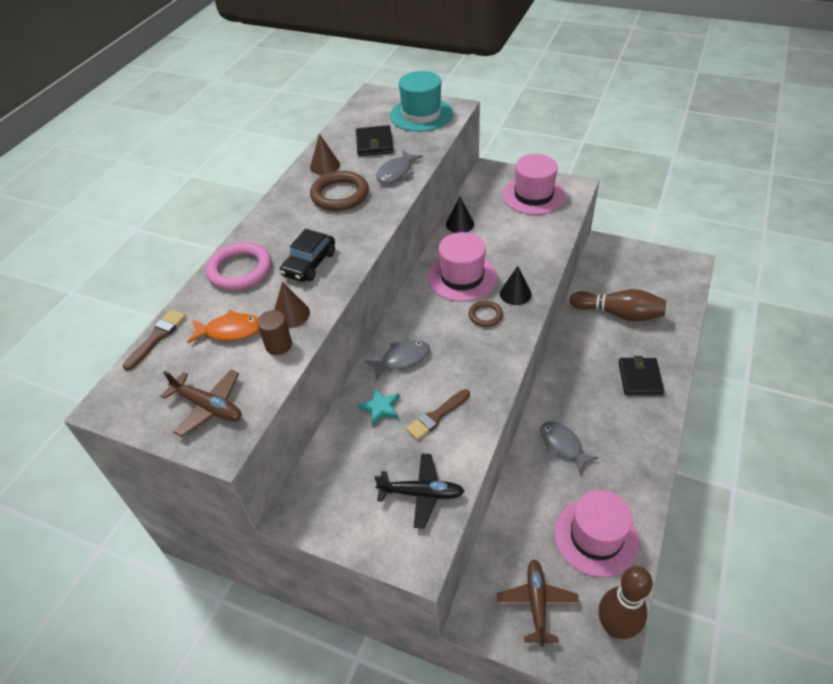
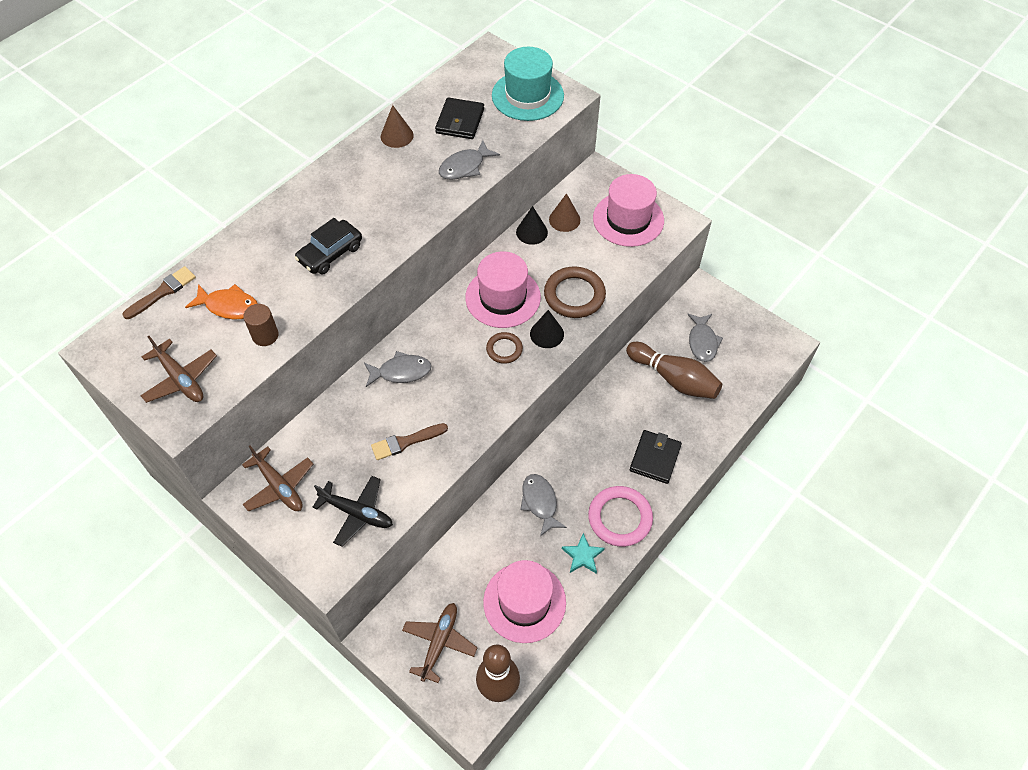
camera: 15 degrees right, 10 degrees up
(240, 270) = (263, 240): pink ring -> pink ring (620, 518)
(291, 314) = (290, 305): brown cone -> brown cone (564, 219)
(332, 494) = (279, 486): none -> brown plane
(340, 195) = (395, 178): brown ring -> brown ring (574, 295)
(380, 408) = (358, 416): turquoise star -> turquoise star (582, 556)
(625, 280) = (702, 342): none -> grey fish

